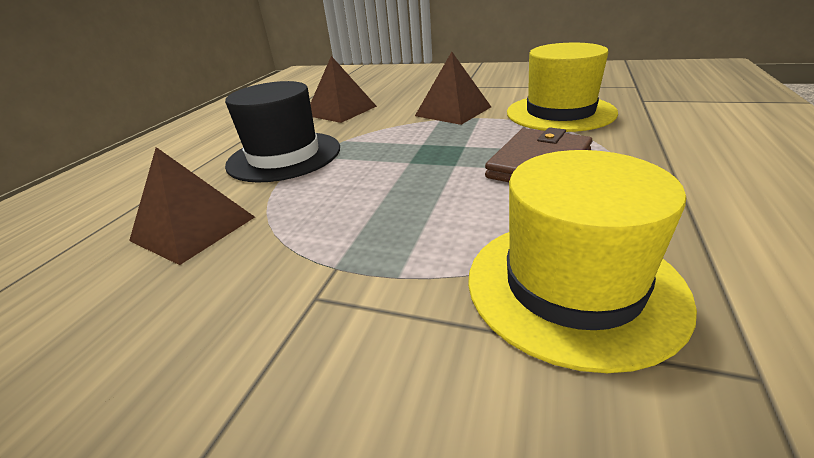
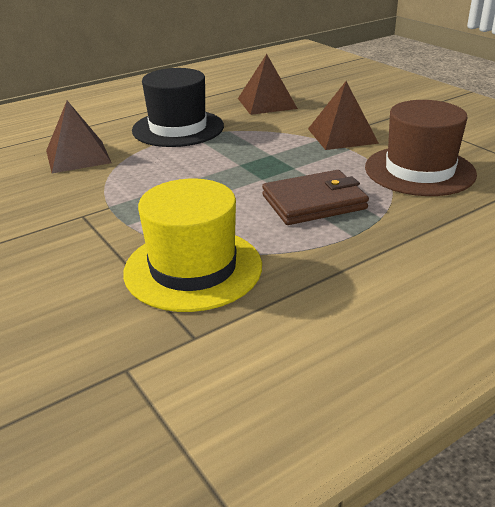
camera: 35 degrees right, 0 degrees up
(560, 113) = (419, 170): yellow hat -> brown hat

